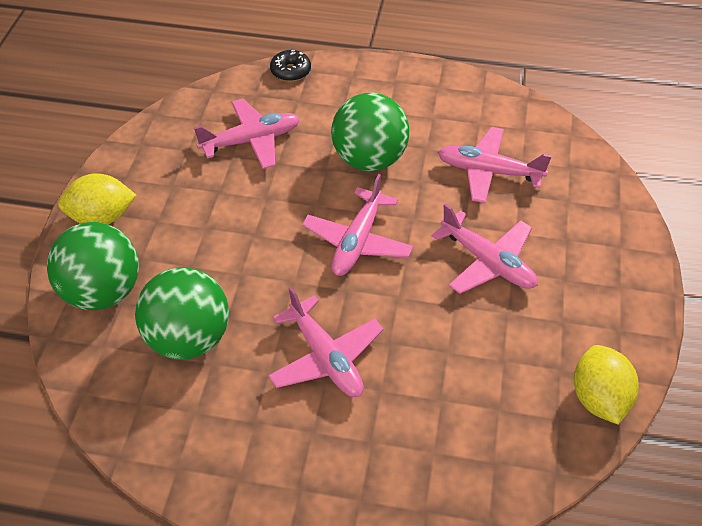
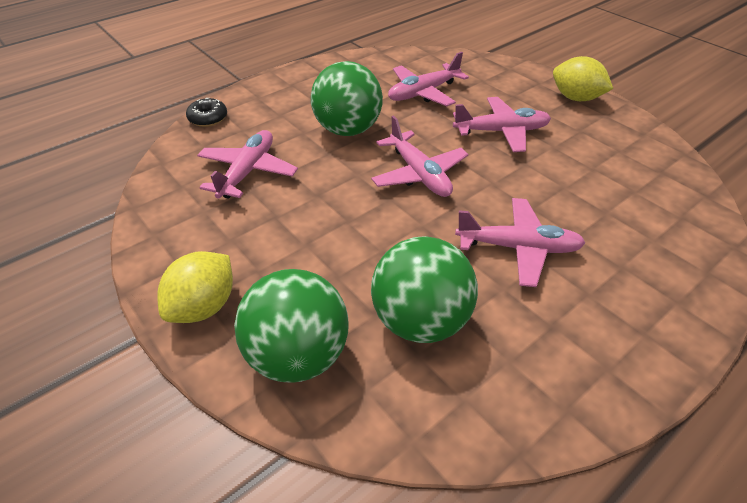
camera: 50 degrees left, 5 degrees down
(599, 399) = (656, 149): yellow lemon -> yellow lemon (575, 98)

